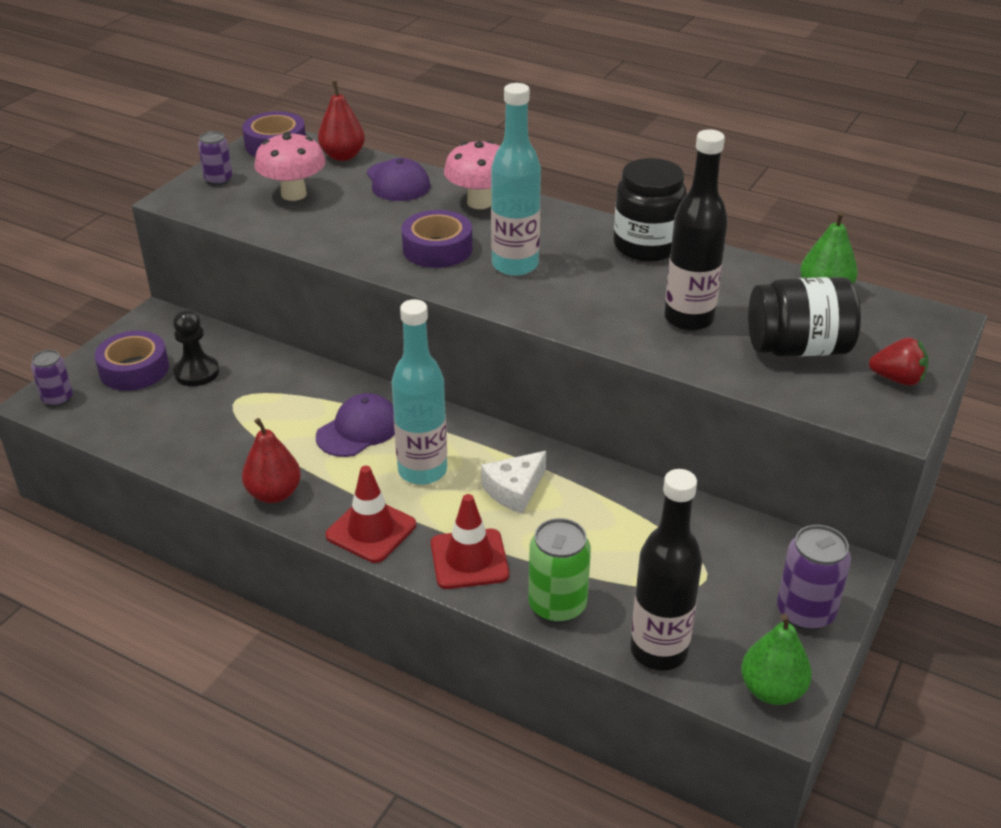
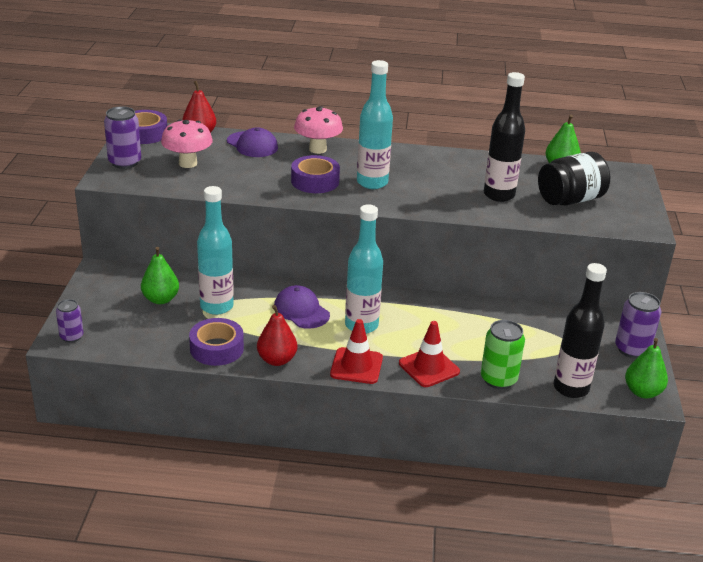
camera: 25 degrees left, 5 degrees down
(134, 369) = (113, 306): purple tape -> purple tape (217, 348)
(196, 372) = (160, 299): black pawn -> green pear
(218, 180) = (125, 162): purple can -> purple can, size x1.56
(256, 398) = (216, 306): none -> turquoise bottle
(358, 430) = (301, 311): purple cap -> purple cap turned 60 degrees counterclockwise
(514, 490) = (426, 323): white cheese -> none
(646, 246) = (441, 158): black jar -> none
(897, 379) = (633, 206): red strawberry -> none

